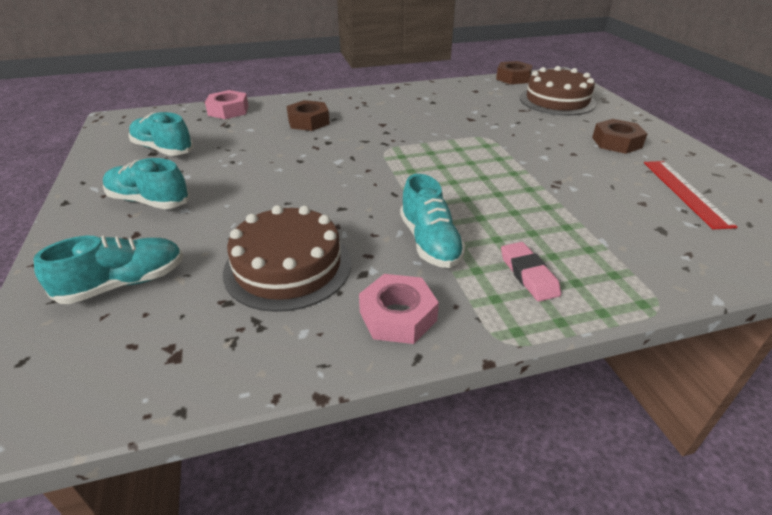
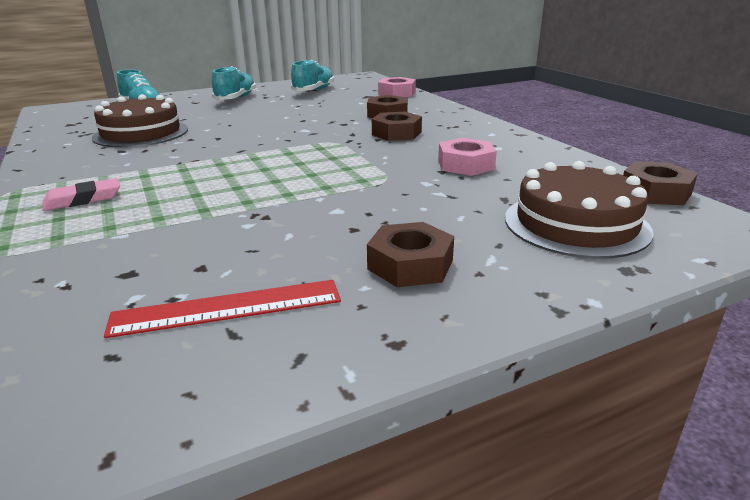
camera: 80 degrees right, 10 degrees down
(374, 124) = (396, 133): none -> brown nut
(398, 316) = (64, 162): pink nut -> pink nut (465, 165)
(429, 242) = (153, 165): turquoise shoe -> none

